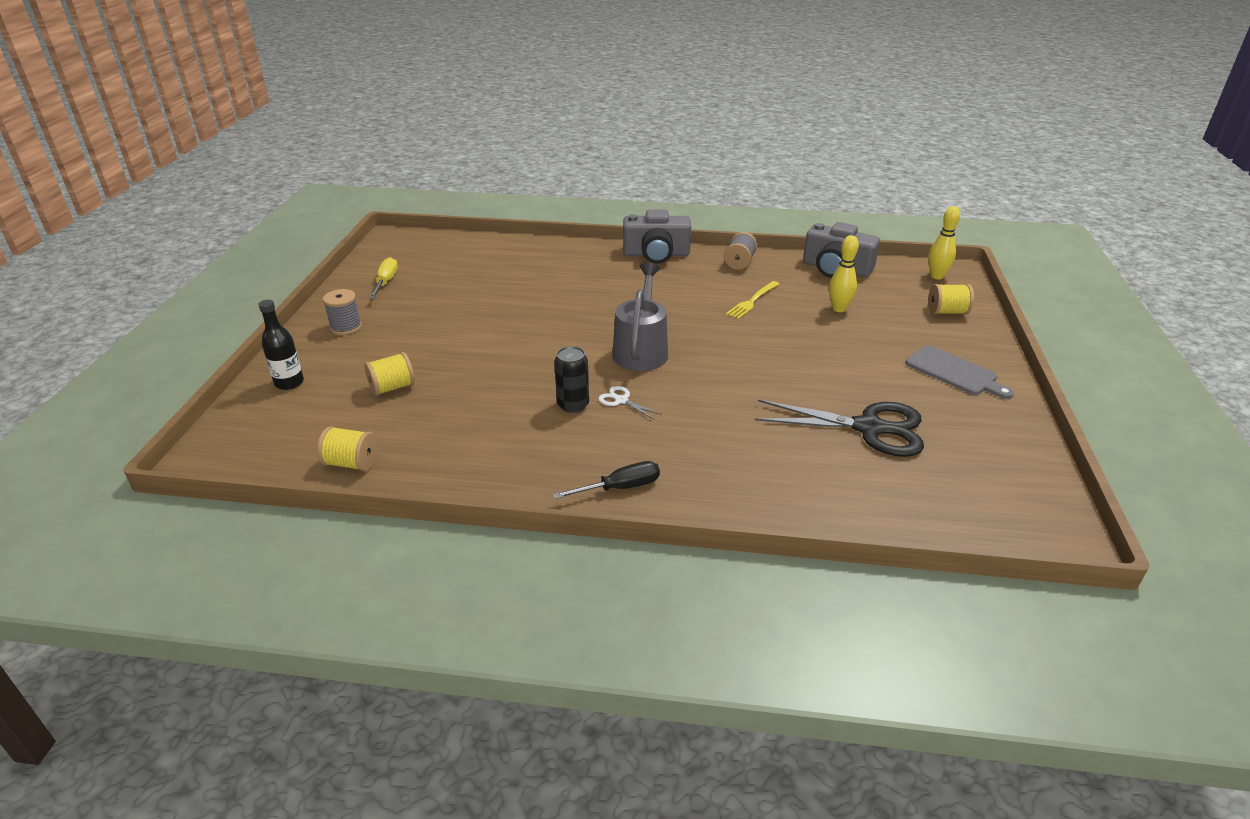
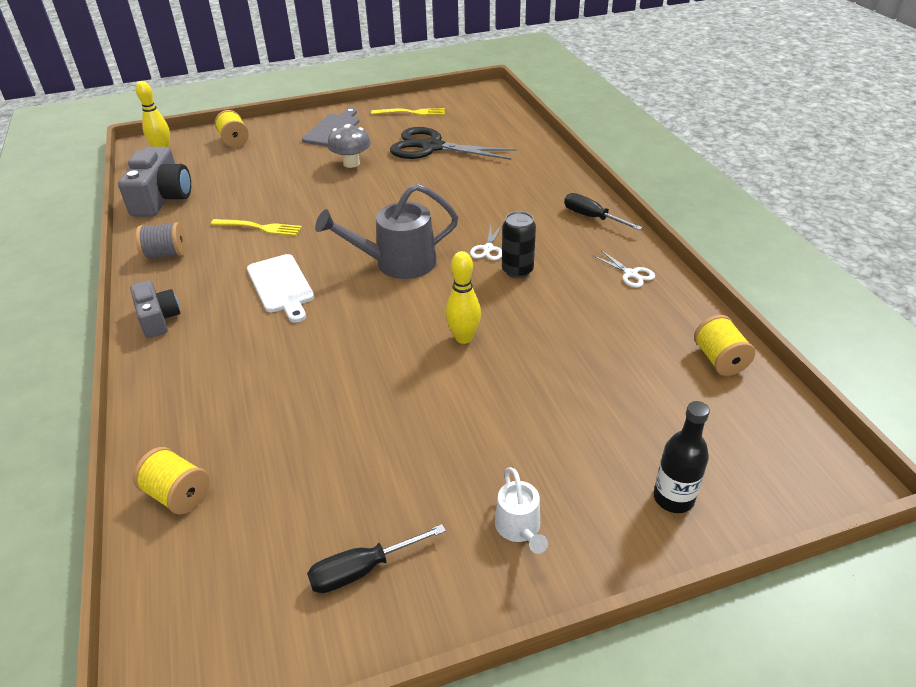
camera: 115 degrees left, 5 degrees up
(346, 327) = (519, 529): grey spool -> white watering can
(386, 282) = (362, 570): yellow screwdriver -> black screwdriver
(392, 387) = (597, 398): yellow spool -> yellow spool (178, 494)
(502, 469) = (631, 274): none -> white scissors
(655, 298) = (281, 286): none -> white cutting board
(656, 254) = (158, 319): grey camera -> grey camera, size x0.62
(839, 309) = (252, 184): yellow bowling pin -> yellow bowling pin (463, 338)
(854, 366) = (351, 163): none -> grey mushroom
(868, 428) = (432, 147): black scissors -> black scissors turned 60 degrees counterclockwise
(989, 440) = (411, 112): none -> yellow fork

